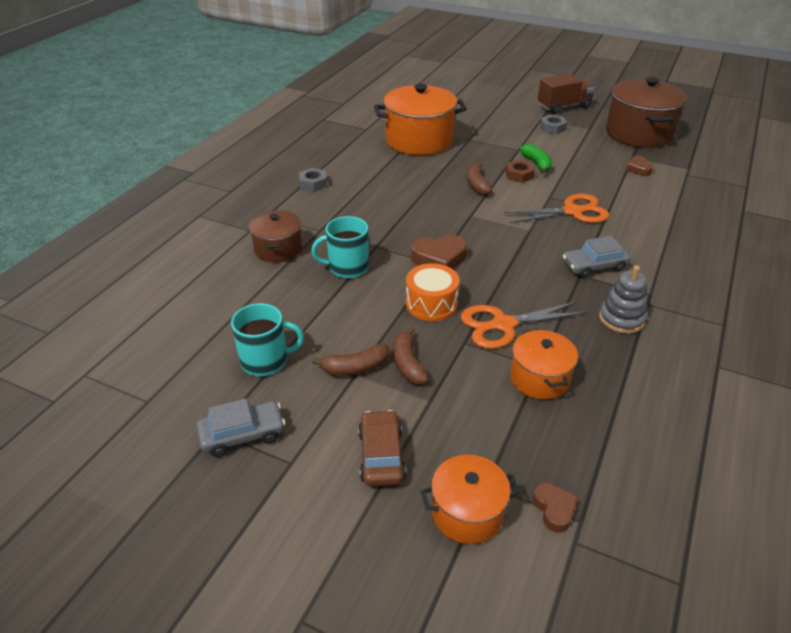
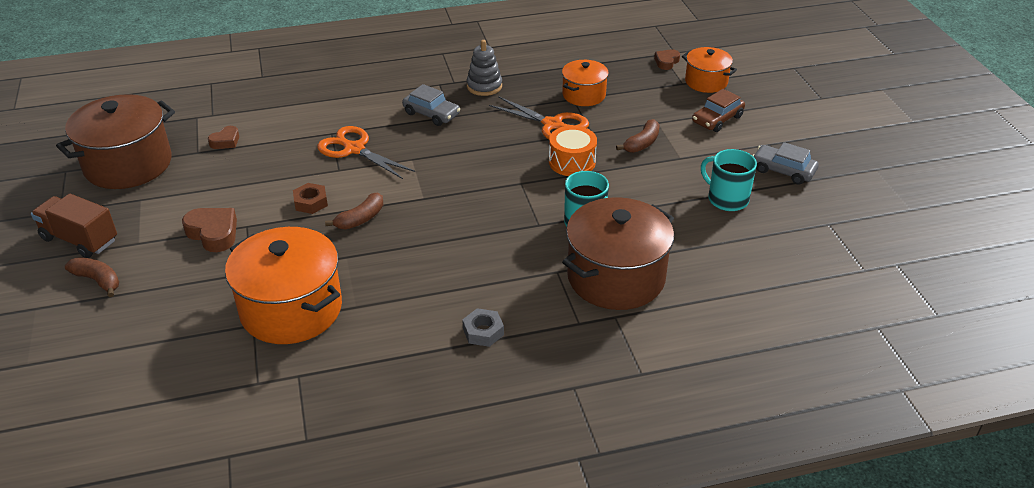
camera: 130 degrees left, 0 degrees up
(278, 249) = (616, 277): brown pot -> brown pot, size x1.80
(355, 368) = (675, 160): brown banana -> brown banana (98, 280)
(439, 259) = (512, 184): brown heart -> brown heart (213, 233)
(536, 164) = (273, 201): green banana -> none
(552, 128) = (161, 224): grey nut -> none

